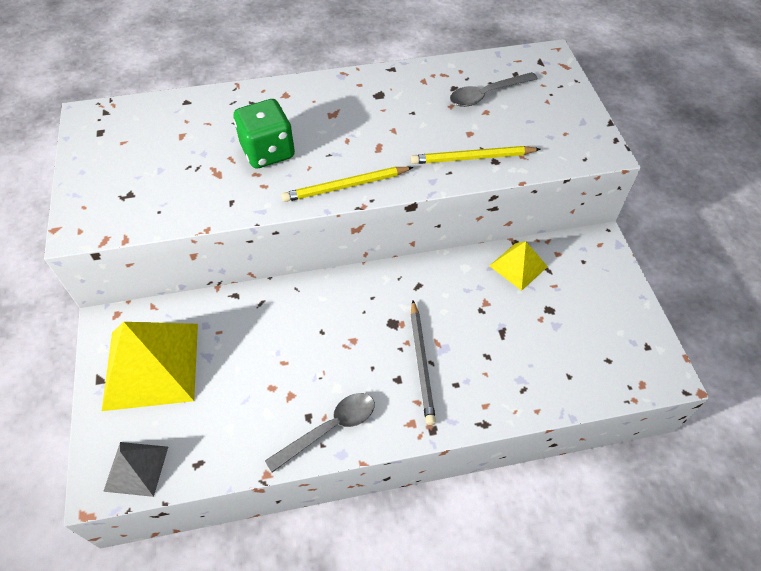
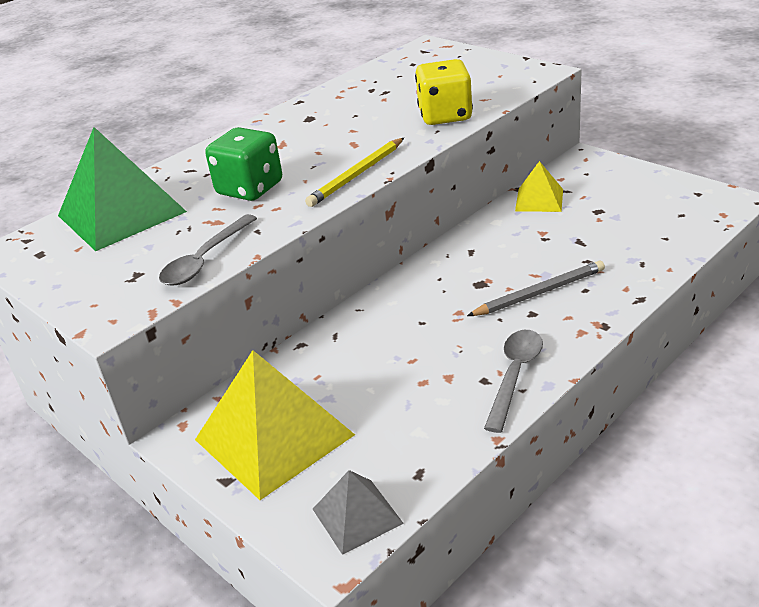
camera: 30 degrees left, 20 degrees down
(174, 123) = (121, 213): none -> green pyramid
(422, 363) = (539, 293): grey pencil -> grey pencil turned 75 degrees counterclockwise
(472, 158) = (445, 116): yellow pencil -> yellow dice
(486, 94) = (405, 82): grey spoon -> grey spoon (205, 260)

